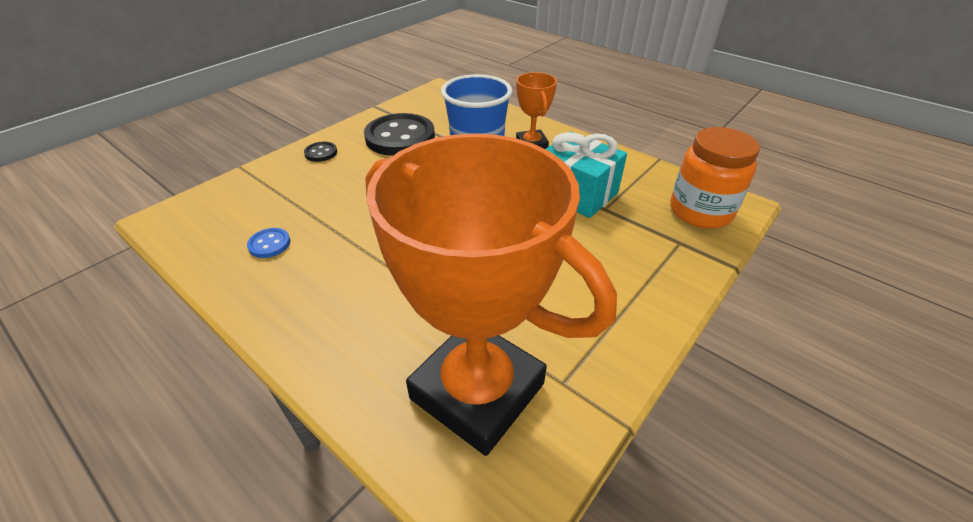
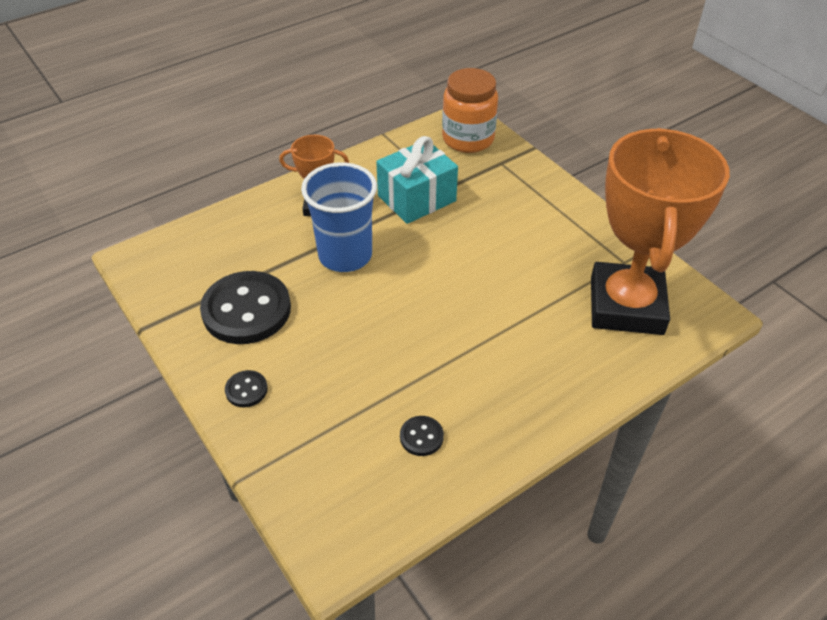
camera: 75 degrees left, 5 degrees up
(269, 244) = (421, 437): blue button -> black button
(477, 391) = (626, 306): orange trophy -> orange trophy turned 45 degrees counterclockwise

